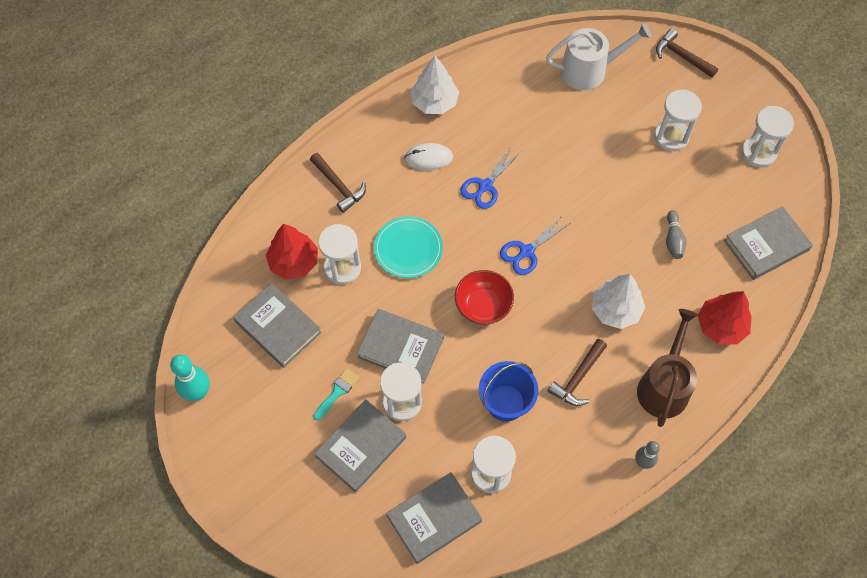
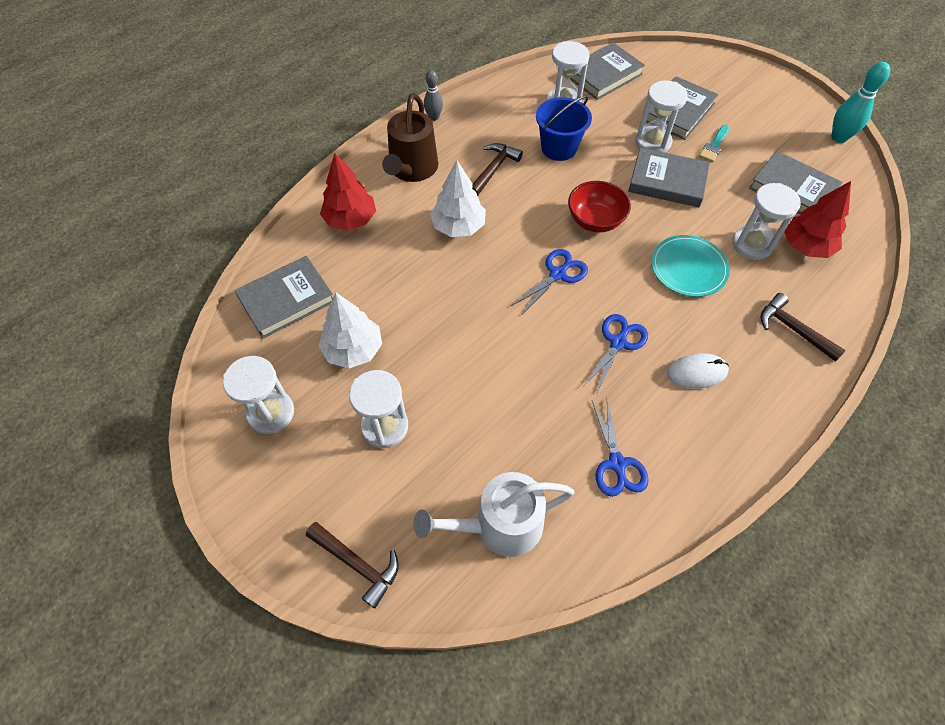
camera: 175 degrees right, 5 degrees down
(434, 102) = (712, 452): white tree -> white tree (353, 350)
(504, 100) = (617, 463): none -> blue scissors
(673, 240) = (392, 298): grey bowling pin -> none

